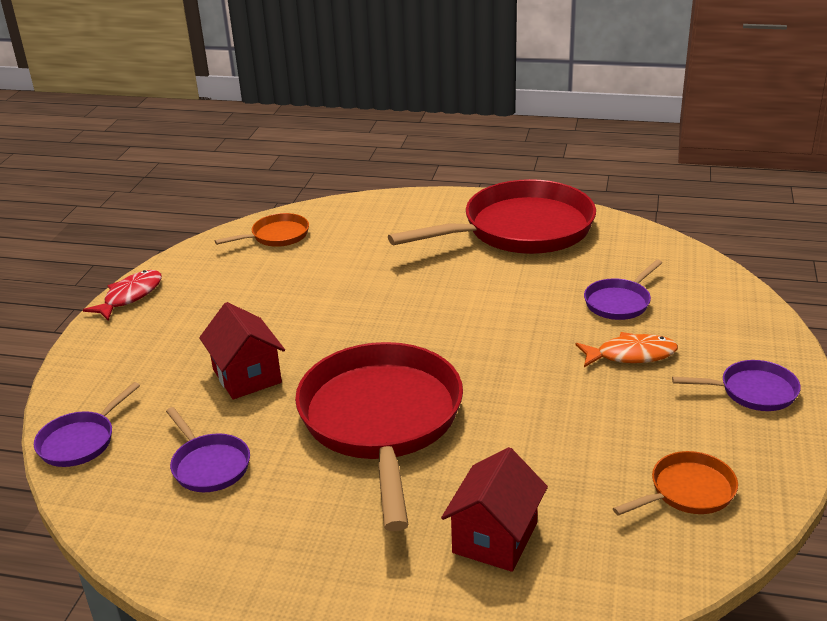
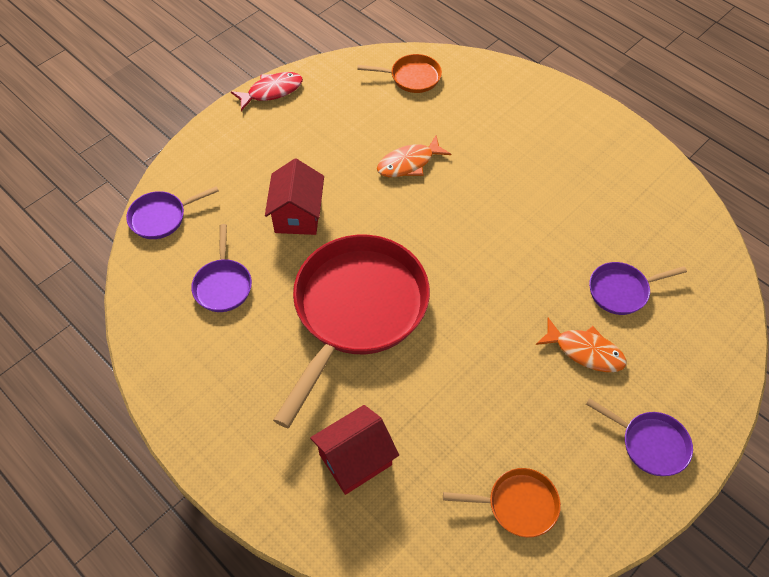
camera: 30 degrees right, 25 degrees up
(331, 294) = (409, 163): none -> orange fish
(520, 230) = (606, 166): red pan -> none

